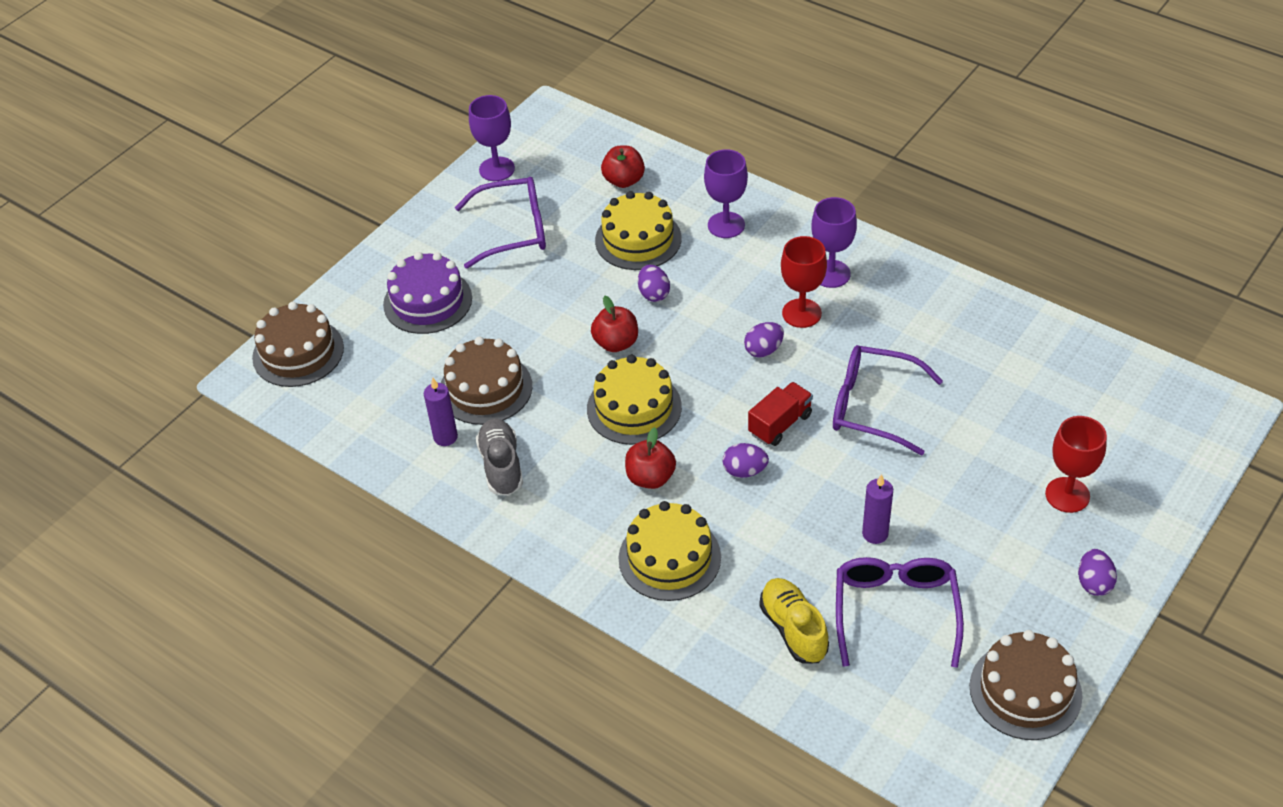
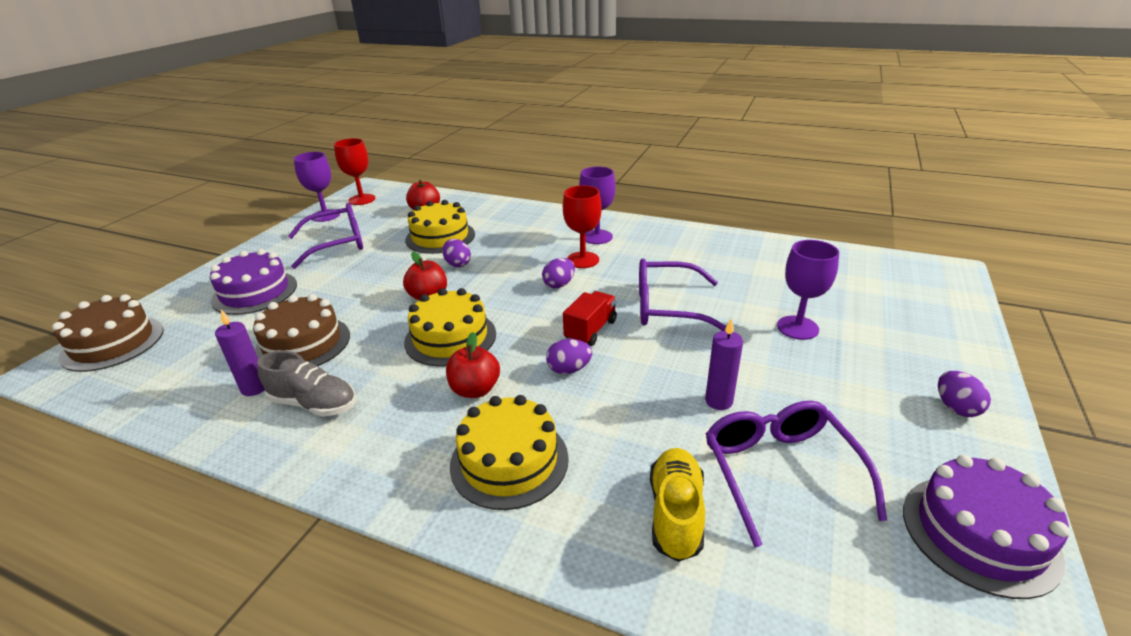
camera: 15 degrees left, 15 degrees down
(501, 466) = (314, 404): grey shoe -> grey shoe turned 135 degrees clockwise
(726, 225) = (508, 222): purple goblet -> purple goblet (797, 328)
(793, 629) = (676, 513): yellow shoe -> yellow shoe turned 45 degrees clockwise
(1025, 691) = (979, 533): brown cake -> purple cake
(1067, 495) = (873, 342): red goblet -> red goblet (362, 199)

